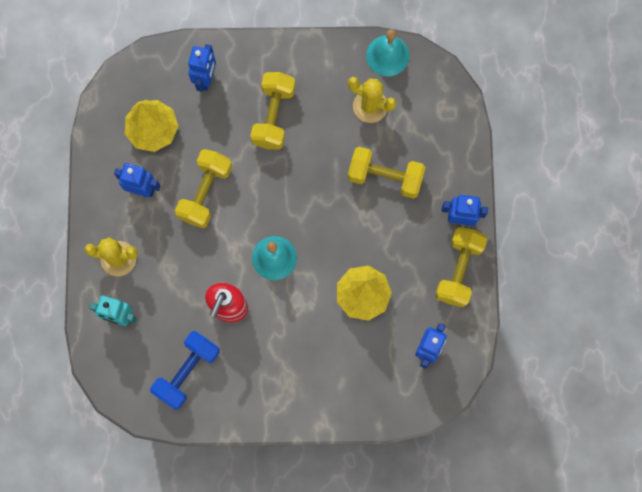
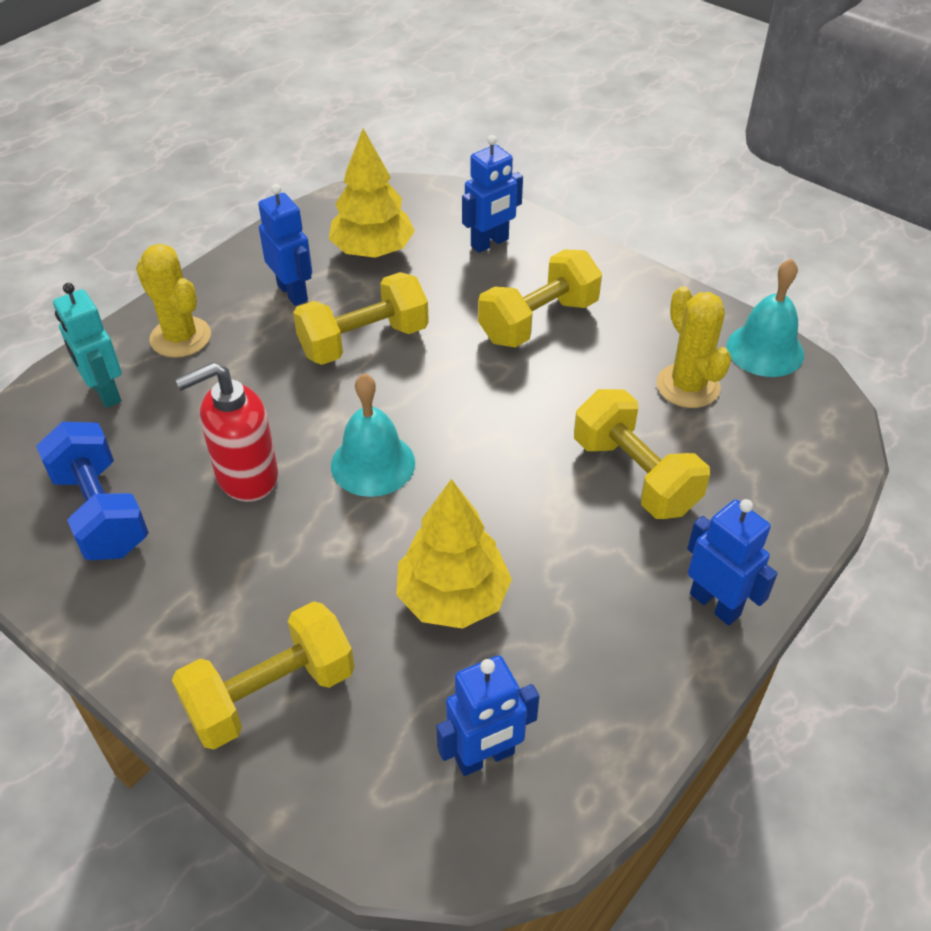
camera: 40 degrees right, 30 degrees down
(187, 371) = (101, 512): blue dumbbell -> blue dumbbell turned 75 degrees clockwise
(459, 270) = (649, 676): yellow dumbbell -> yellow dumbbell (271, 694)

